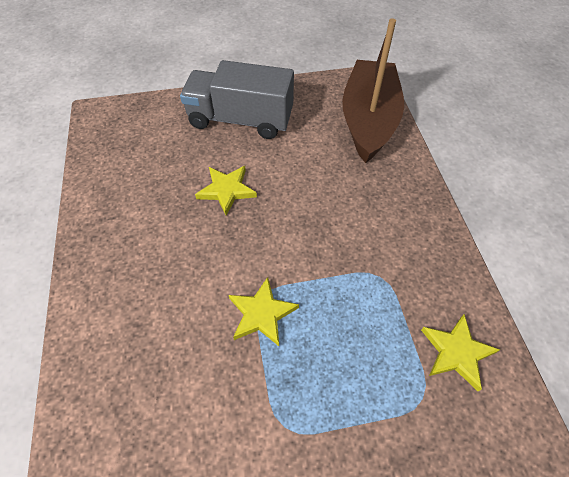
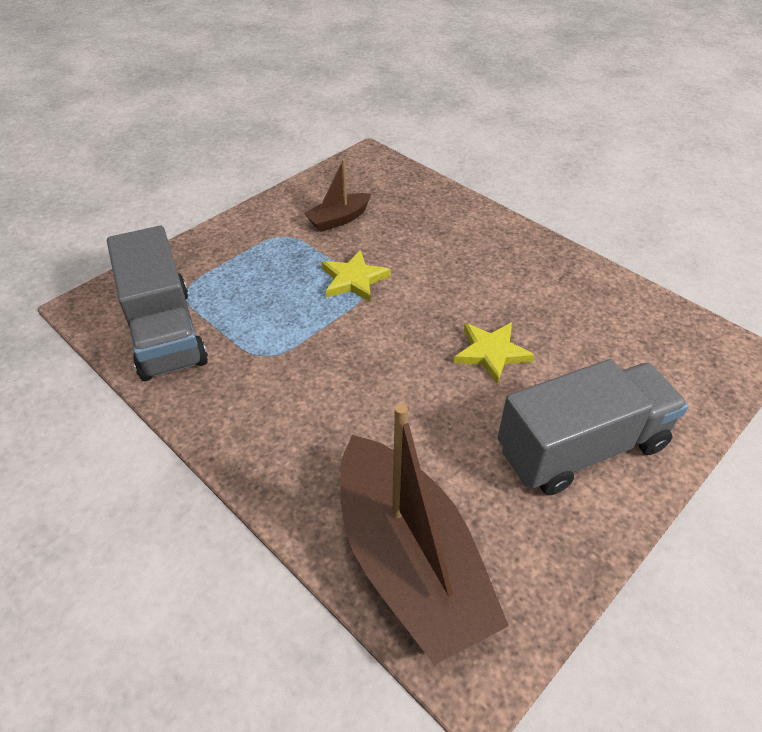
camera: 145 degrees right, 10 degrees down
(210, 416) = (339, 219): none -> brown boat
(456, 352) = (165, 332): yellow star -> grey truck

